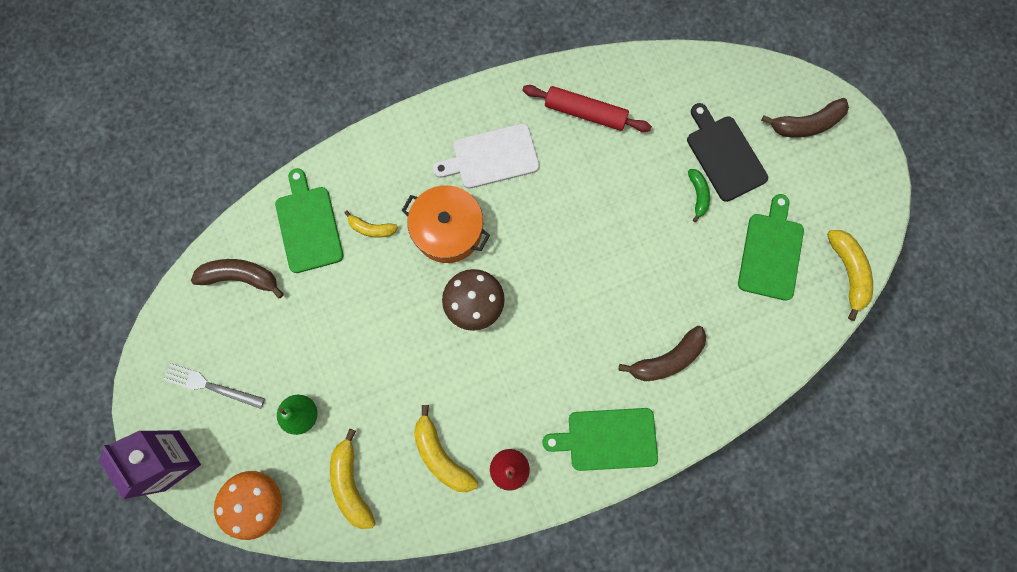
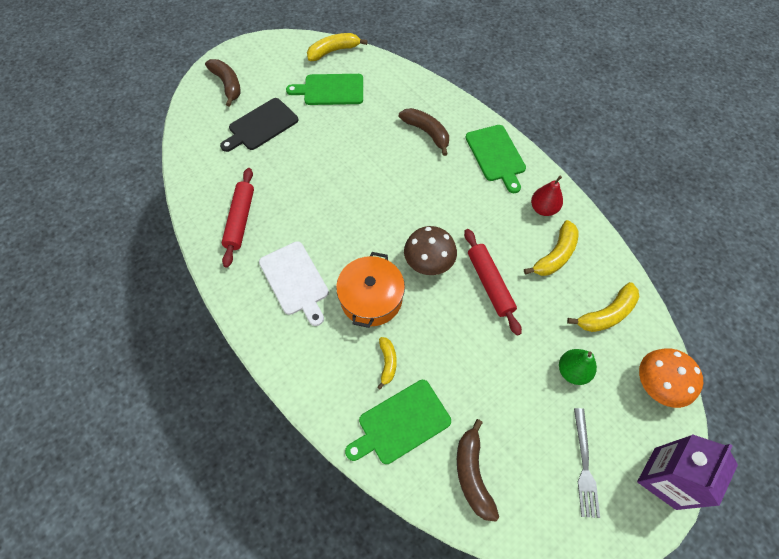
camera: 105 degrees left, 15 degrees down
(427, 363) = (489, 283): none -> red rolling pin
(697, 195) = (297, 136): green banana -> none

